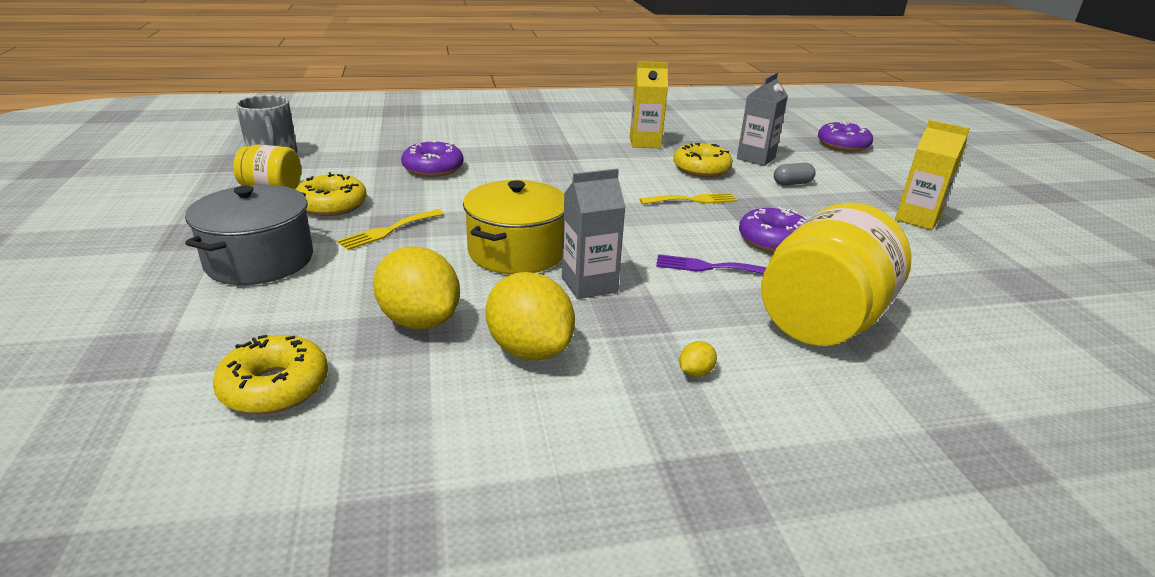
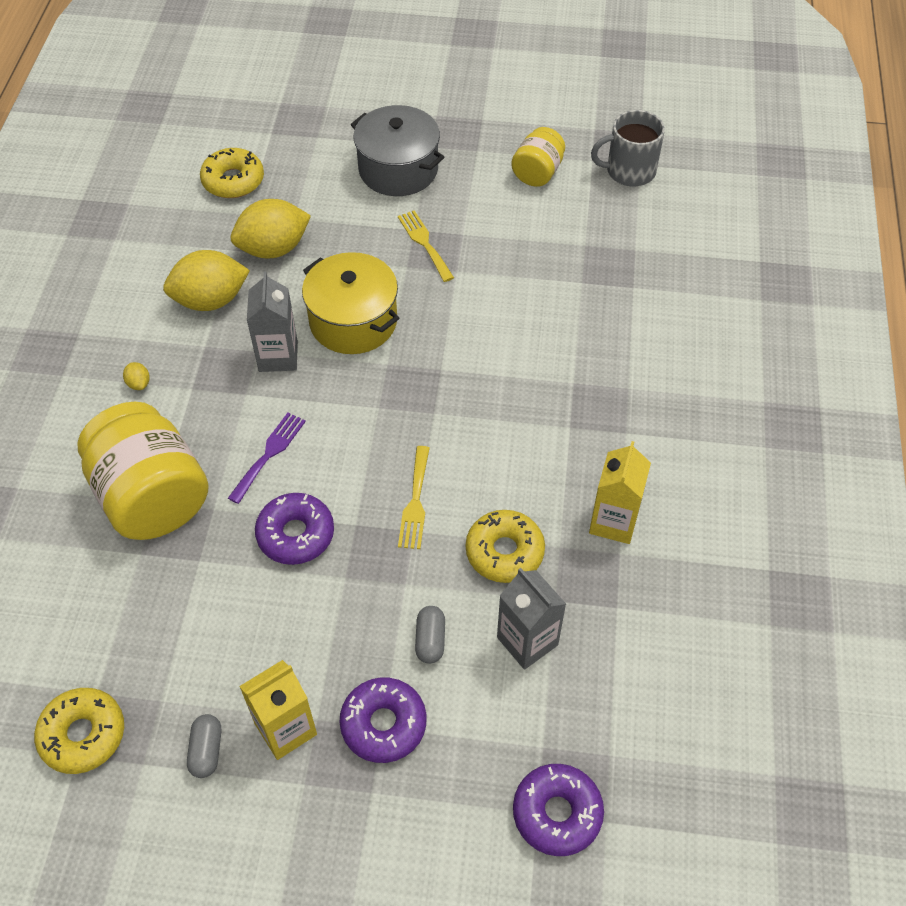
camera: 110 degrees right, 25 degrees up
(332, 205) = (490, 210): yellow donut -> yellow donut (83, 735)
(433, 168) = (566, 289): purple donut -> purple donut (383, 724)
(976, 243) = (207, 750): none -> grey capsule

